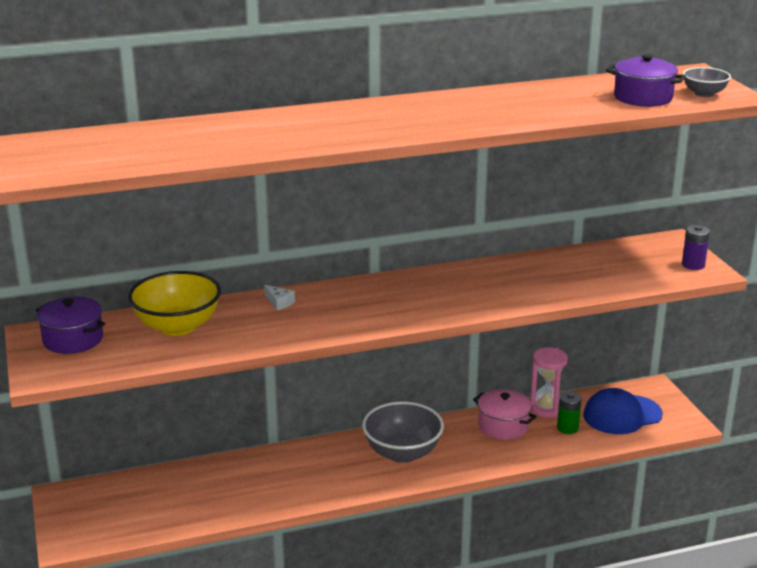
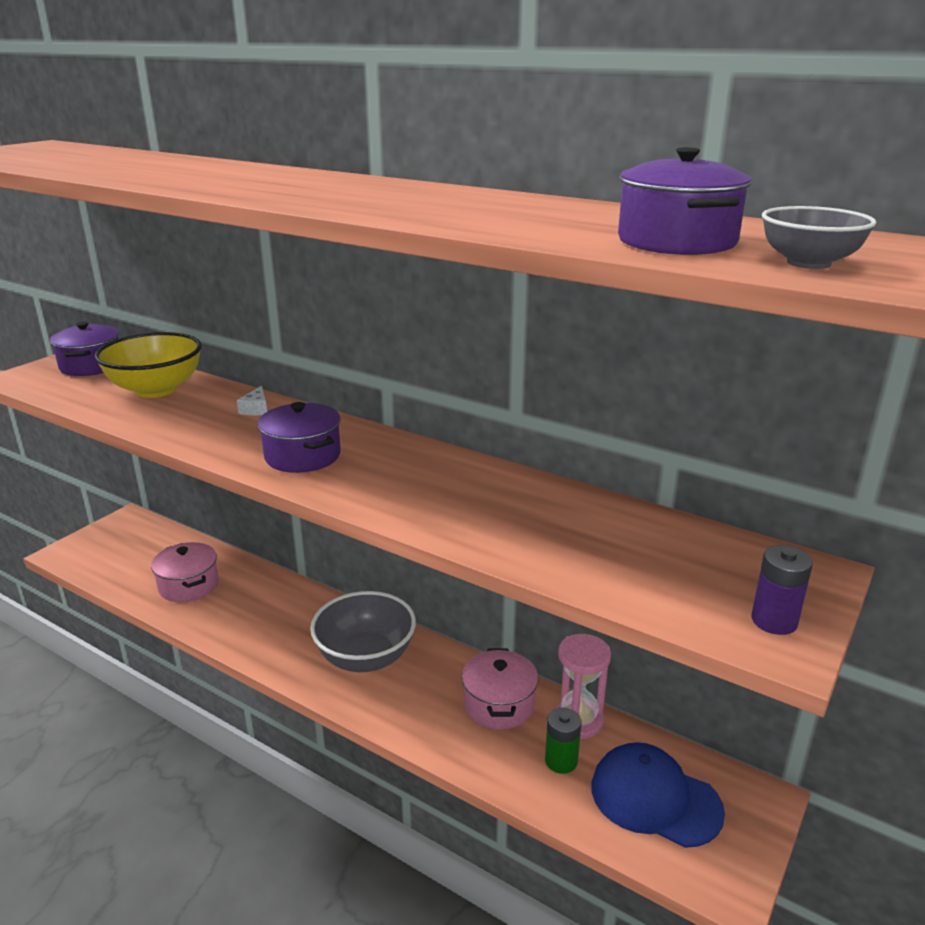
camera: 50 degrees right, 0 degrees up
(214, 494) = (189, 585): none -> pink pot
(379, 309) = (302, 456): none -> purple pot

